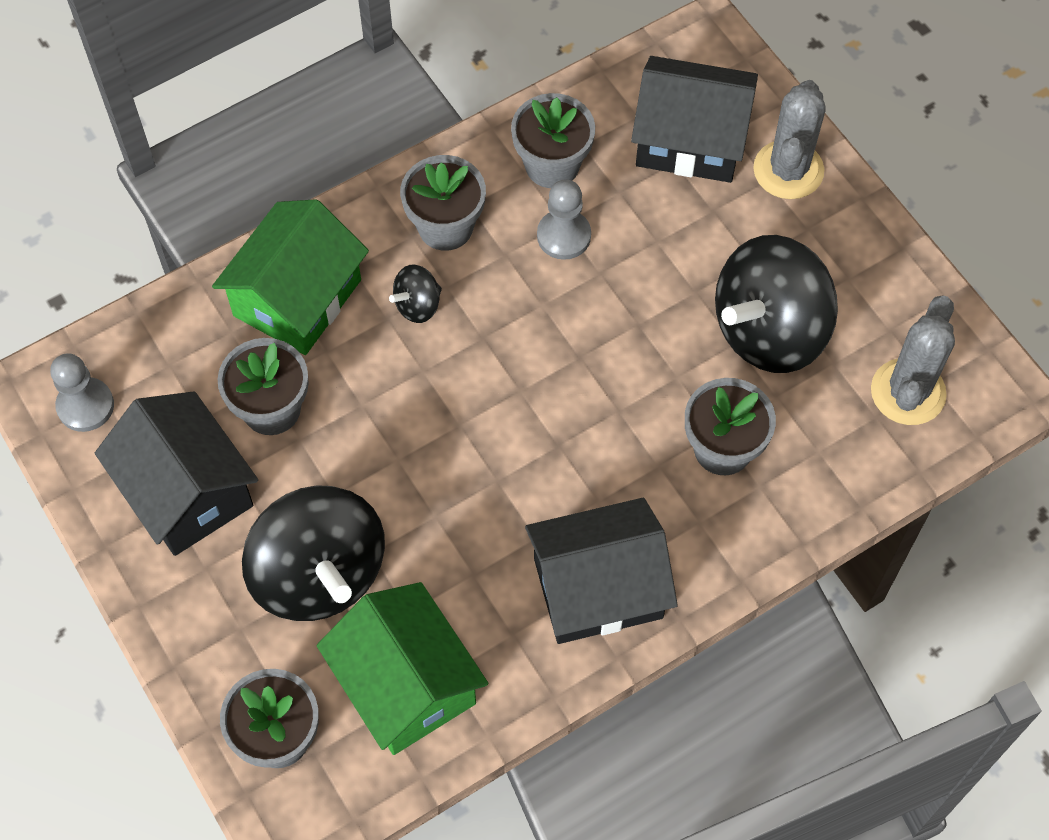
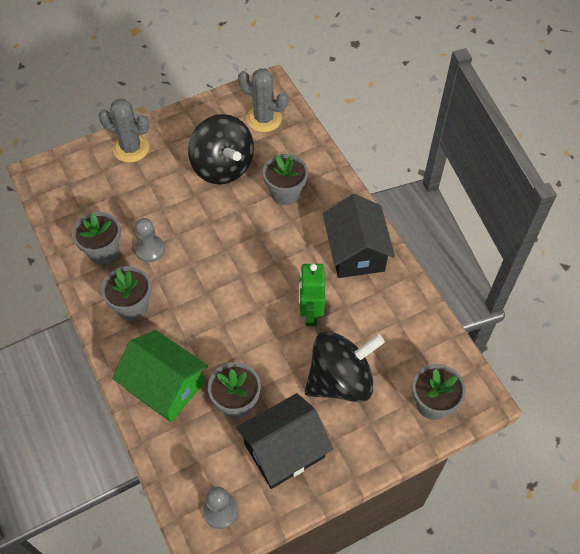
camera: 85 degrees left, 5 degrees down
(406, 684) = (404, 341): green house -> none
(417, 305) = (181, 323): black spinning top -> none
(452, 514) = (310, 313): none -> green robot
(690, 140) = (103, 187): black house -> none

